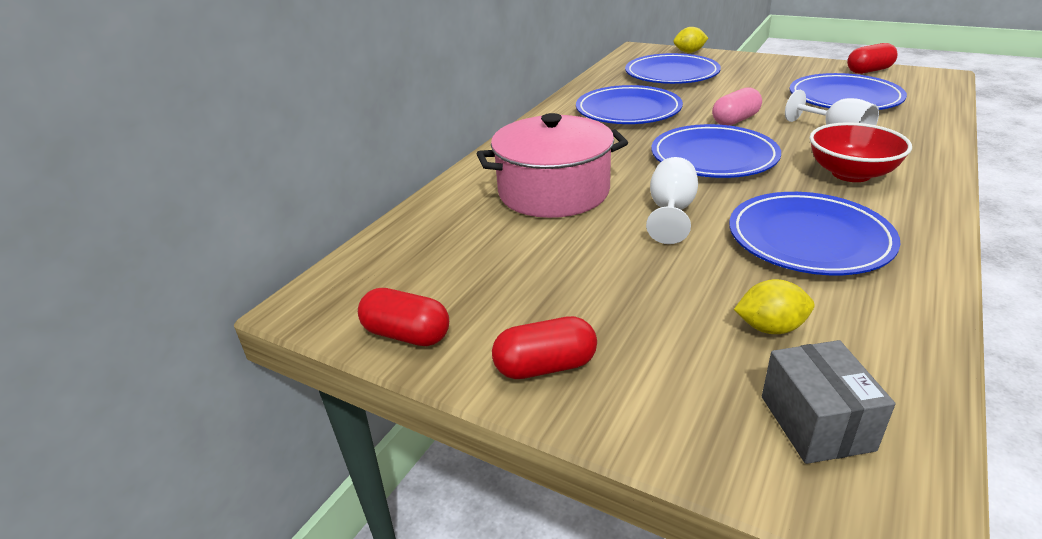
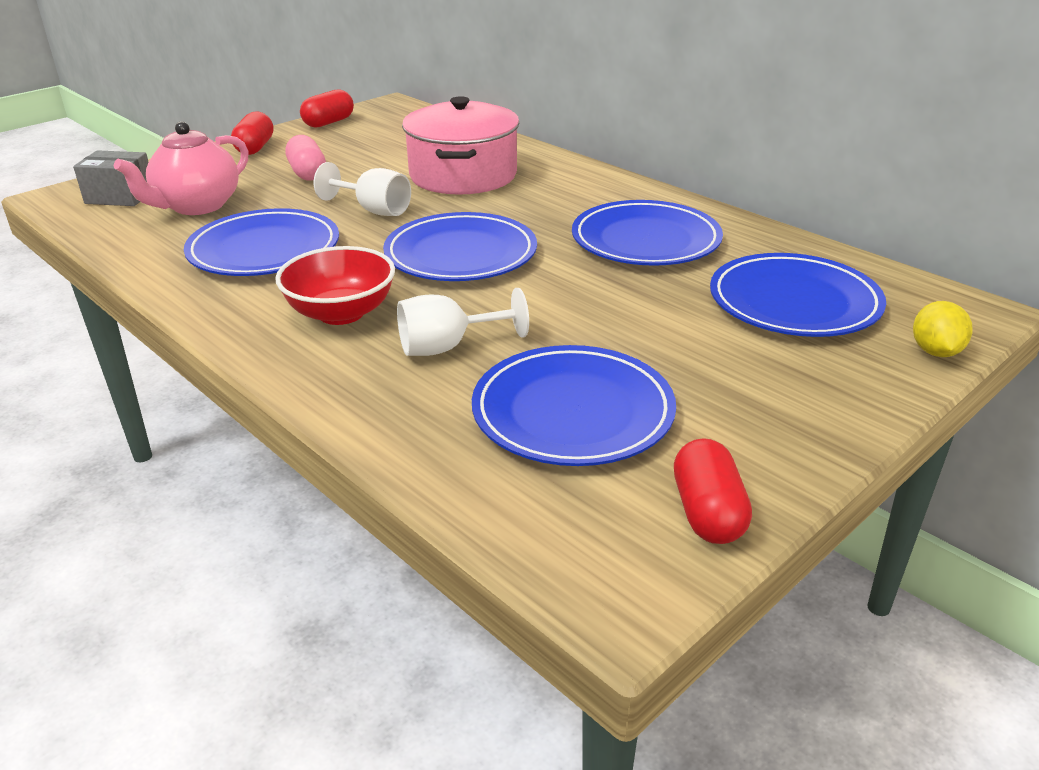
camera: 105 degrees right, 0 degrees up
(735, 120) = (555, 296): pink capsule -> pink capsule (307, 173)
(770, 328) = (197, 206): yellow lemon -> pink teapot

